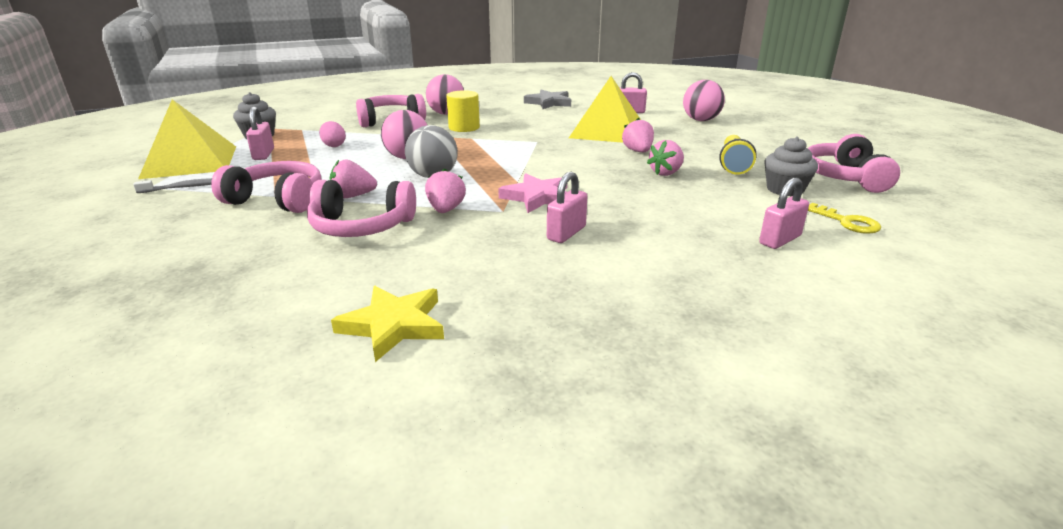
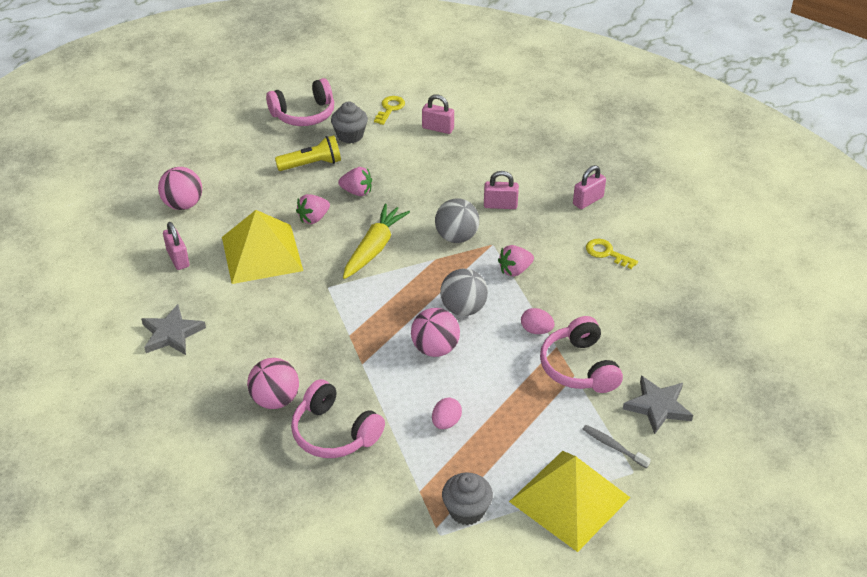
camera: 120 degrees left, 15 degrees up
(164, 218) = (658, 407): none -> grey star
(263, 154) = (509, 458): pink padlock -> pink padlock (588, 201)
(353, 196) = (536, 330): pink strawberry -> pink egg
(361, 226) = (573, 295): pink headphones -> none
(388, 270) = (607, 253): none -> yellow key
(393, 325) = (645, 224): yellow star -> none
(464, 127) = (319, 357): yellow cylinder -> none
(537, 197) = (456, 237): pink star -> grey ball
(566, 163) = (374, 248): none -> yellow carrot

